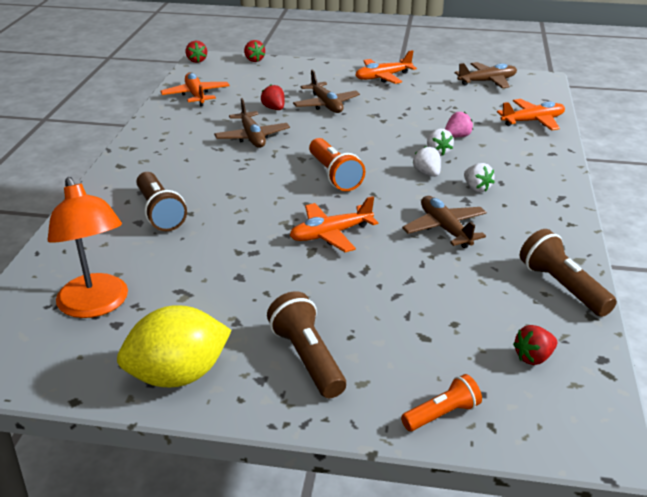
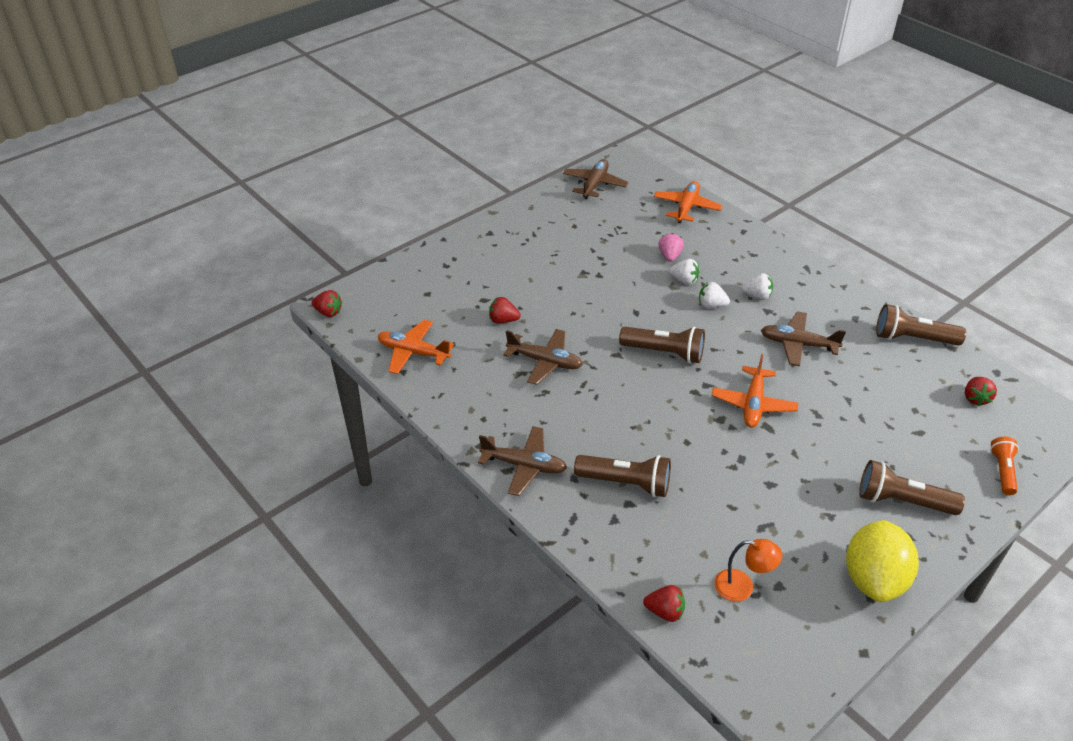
camera: 50 degrees left, 10 degrees up
(96, 305) = (742, 587): orange lamp -> orange lamp, size x0.56
(254, 60) = (379, 277): red strawberry -> red strawberry (665, 611)
(326, 105) = (532, 288): brown plane -> brown plane (524, 465)
(334, 175) = (664, 353): orange flashlight -> brown flashlight
(383, 77) = (517, 228): orange plane -> none

